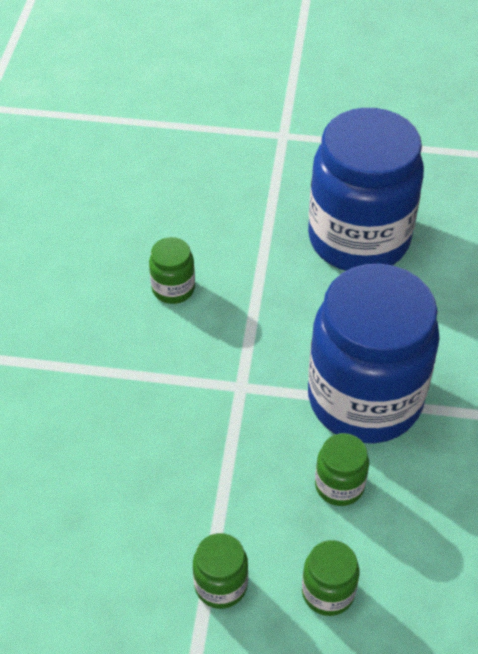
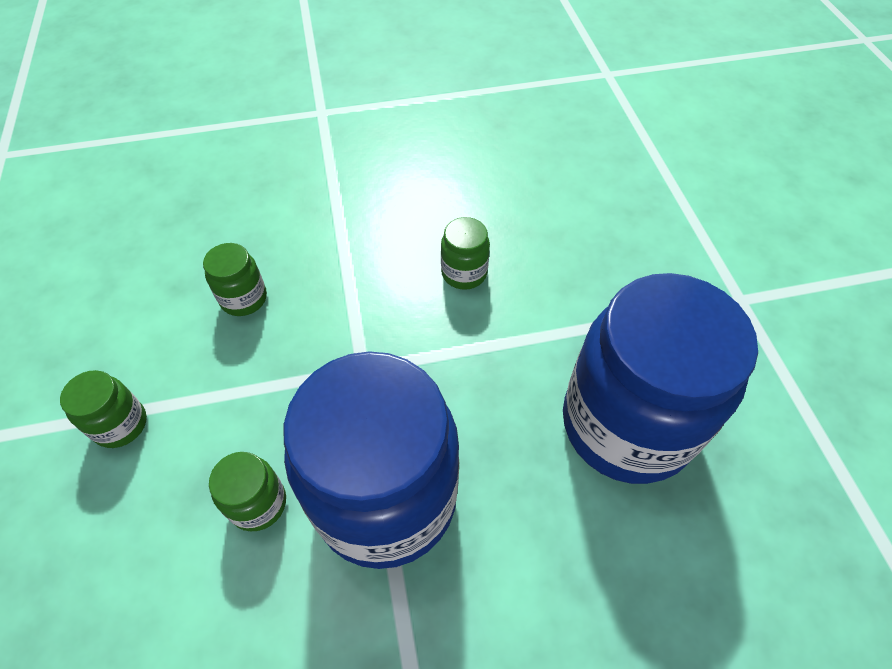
camera: 70 degrees right, 5 degrees up
(328, 592) = (120, 530): green jar -> green jar (244, 298)

